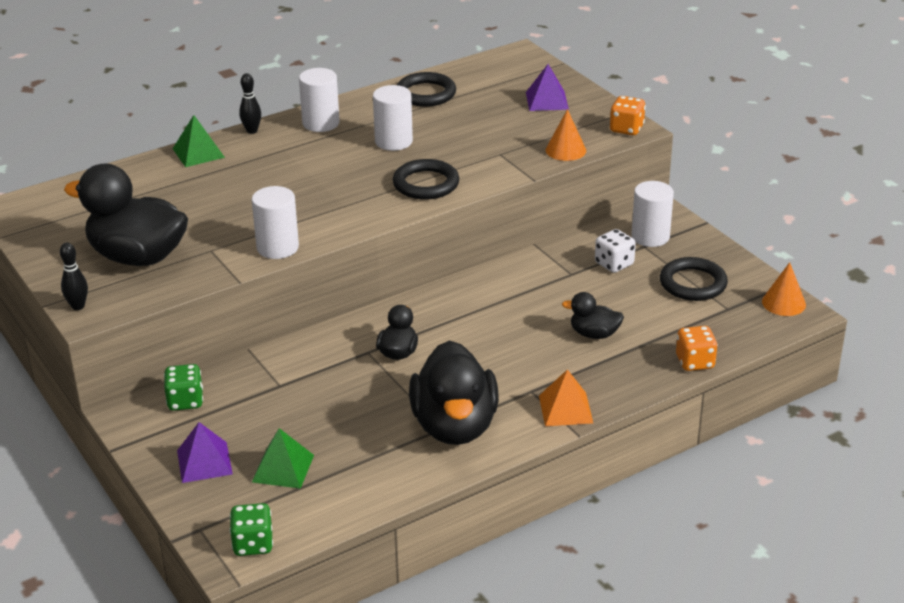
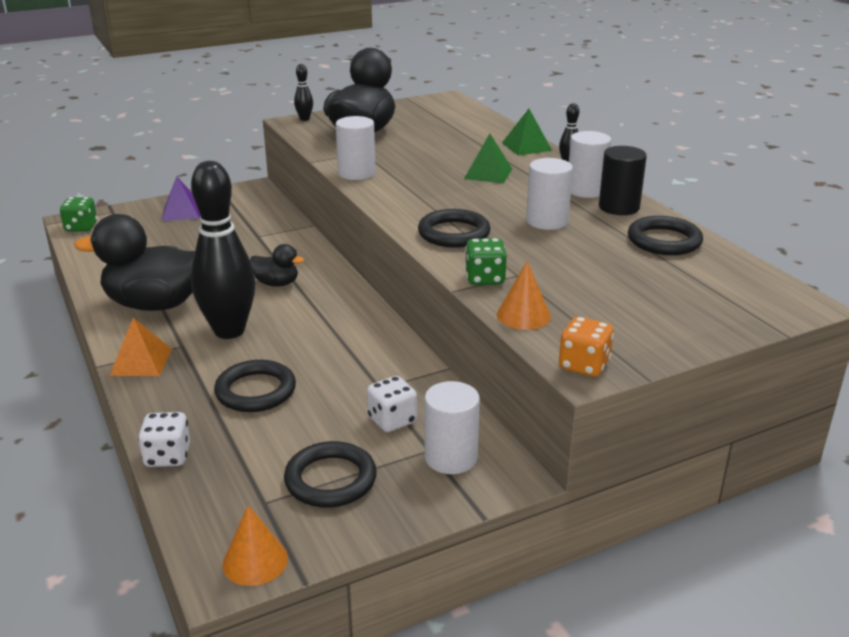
camera: 95 degrees right, 5 degrees down
(185, 401) = (257, 205): green dice -> green dice (485, 279)
(283, 468) = (154, 237): green pyramid -> green pyramid (488, 173)
(359, 109) = (619, 207): none -> black cylinder
(498, 366) = (229, 331): none -> black bowling pin
(547, 100) = (661, 313): purple pyramid -> none
(594, 334) = (255, 391): black duck -> black ring
(695, 362) = (168, 456): orange dice -> white dice

